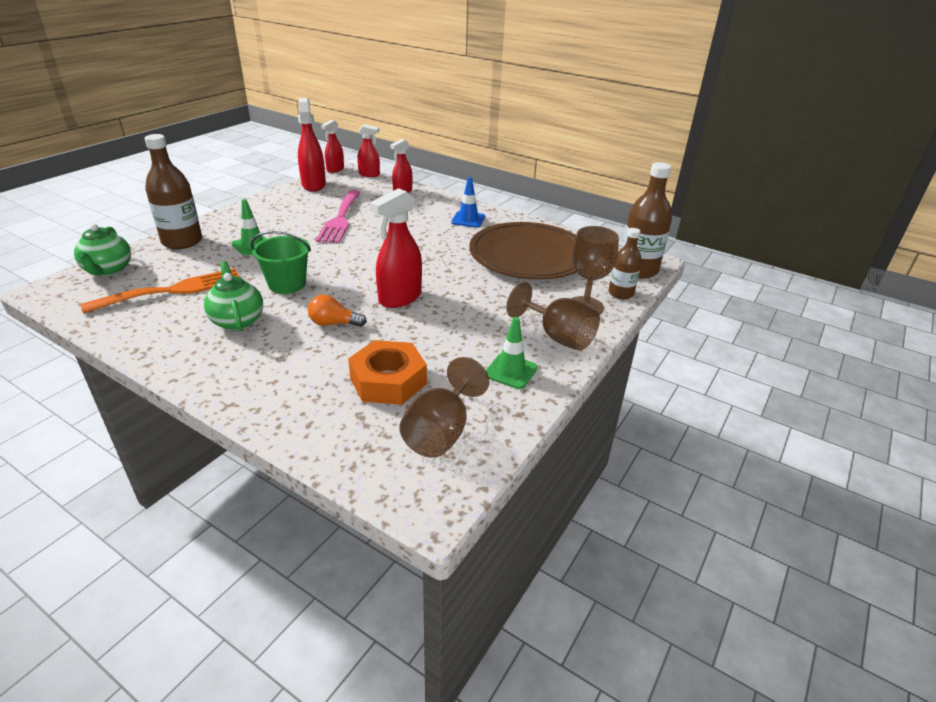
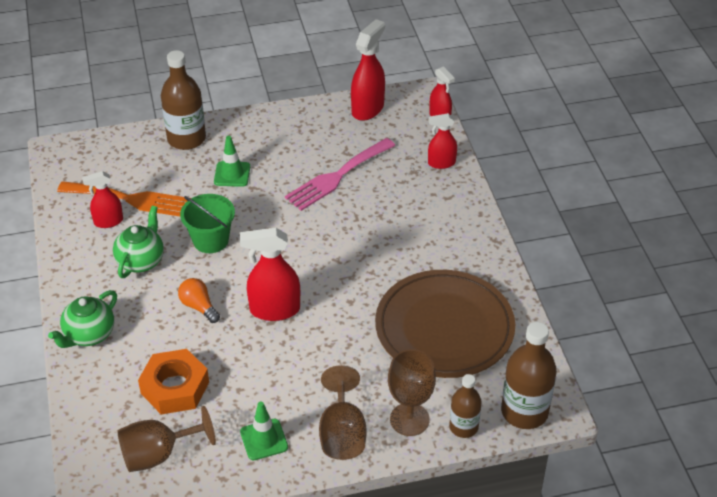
camera: 45 degrees right, 10 degrees up
(108, 270) = (109, 148): green teapot -> green teapot (89, 335)
(335, 169) = (415, 91): red spray bottle -> red spray bottle (108, 221)
(468, 219) = (452, 243): blue traffic cone -> none

